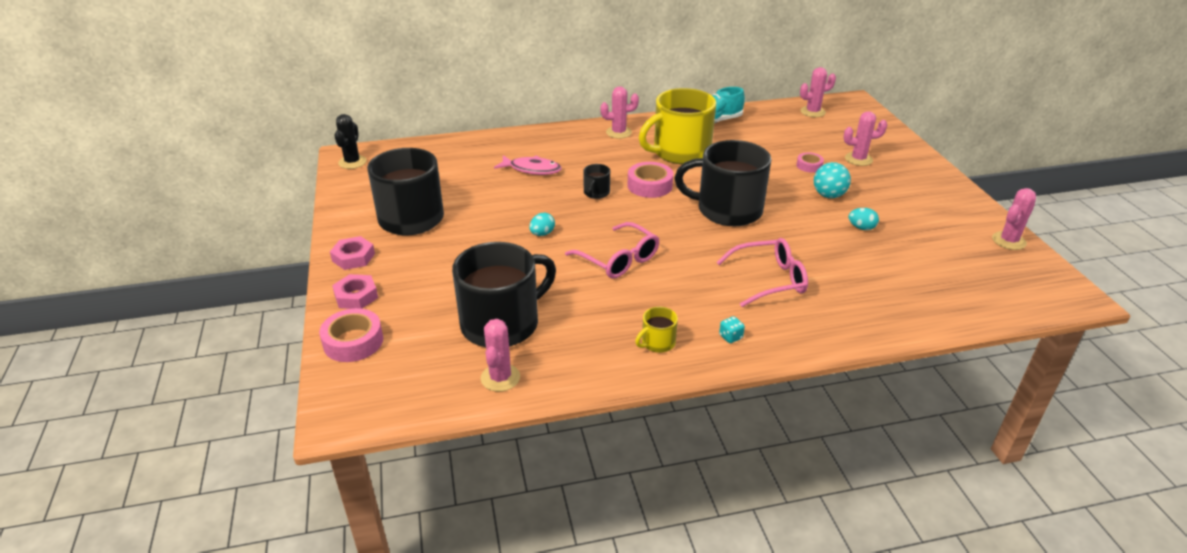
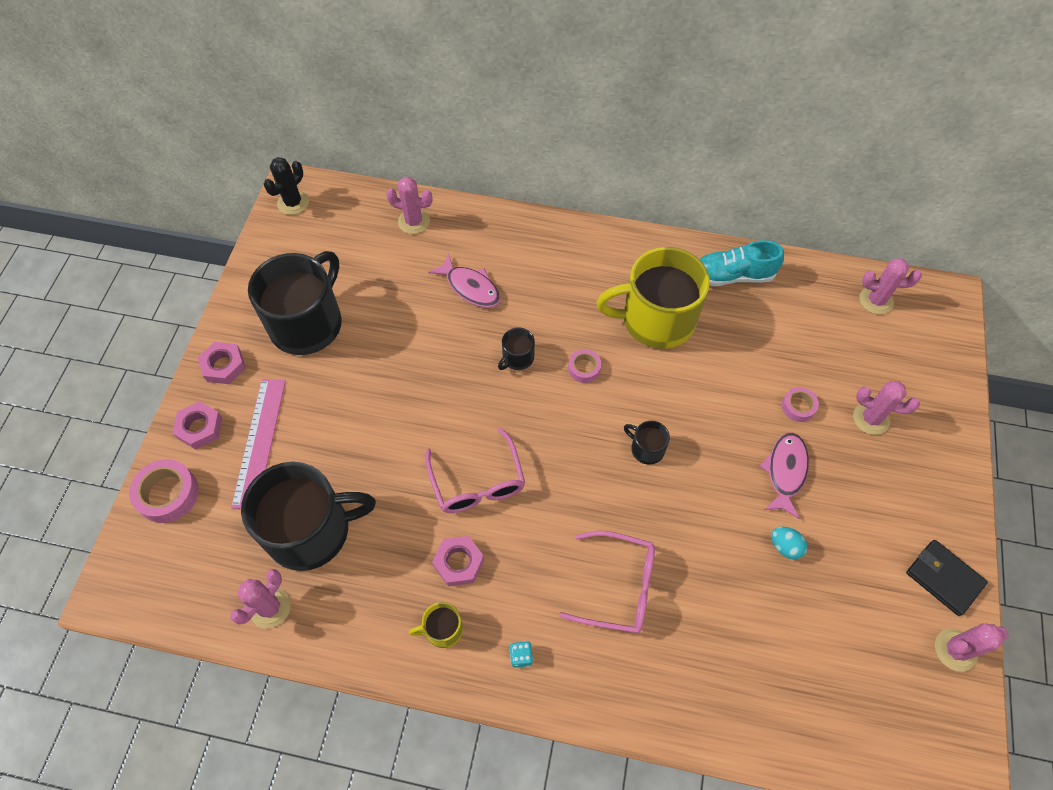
camera: 25 degrees right, 25 degrees up
(418, 289) = (259, 442): none -> pink ruler
(542, 234) = (422, 405): turquoise egg -> none
(618, 132) = (606, 254): pink cactus -> pink cactus (414, 221)
(639, 304) = (458, 562): none -> pink nut
(650, 185) = (584, 368): pink tape -> pink tape, size x0.59
(727, 210) = (646, 449): black mug -> black mug, size x0.43
(828, 195) = (785, 472): turquoise ball -> pink fish
(970, 213) = (944, 578): none -> black wallet

